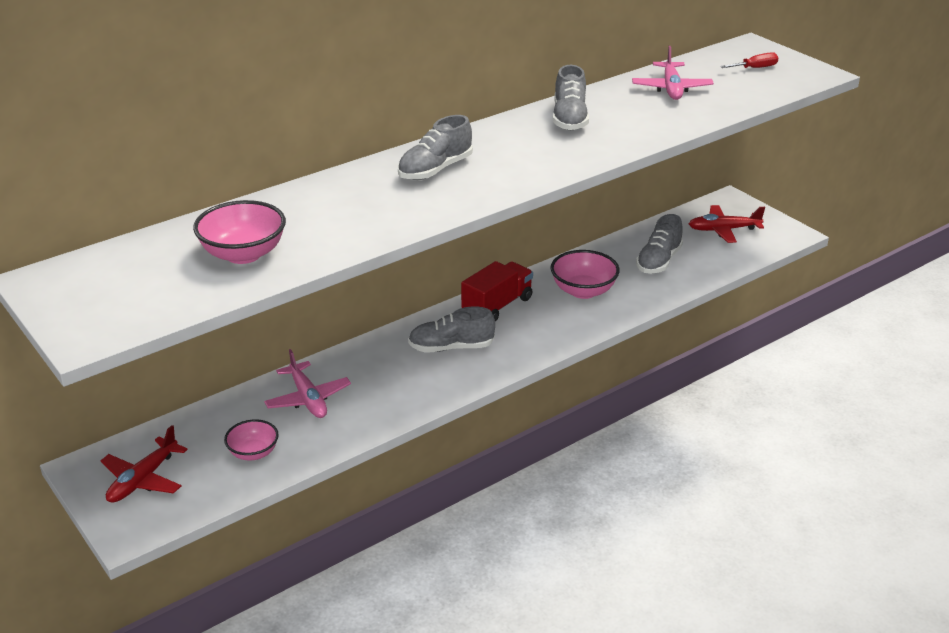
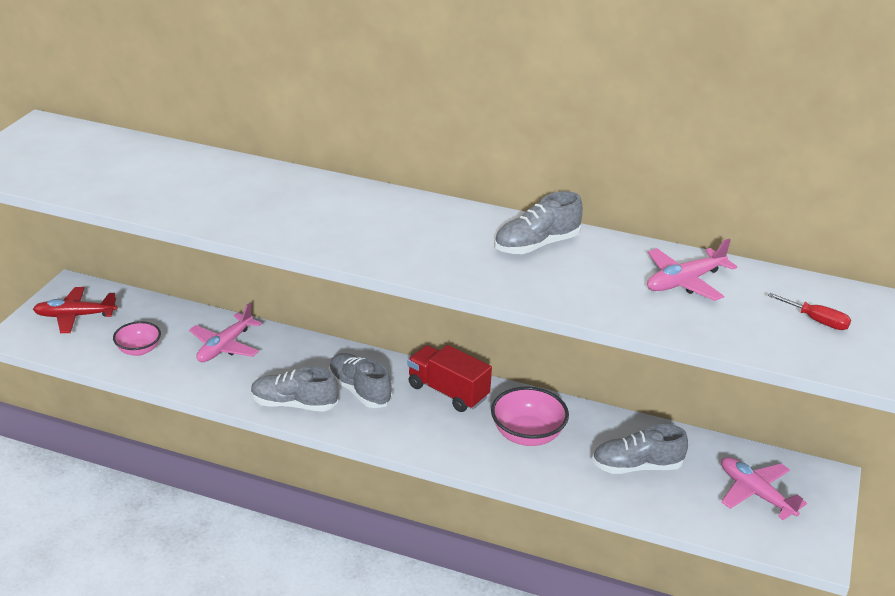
camera: 55 degrees right, 0 degrees up
(243, 254) = (136, 180): pink bowl -> none
(435, 170) = (355, 211): grey shoe -> grey shoe (294, 404)
(497, 306) = (448, 392): red truck -> red truck turned 150 degrees counterclockwise
(723, 230) = (755, 493): red plane -> pink plane

